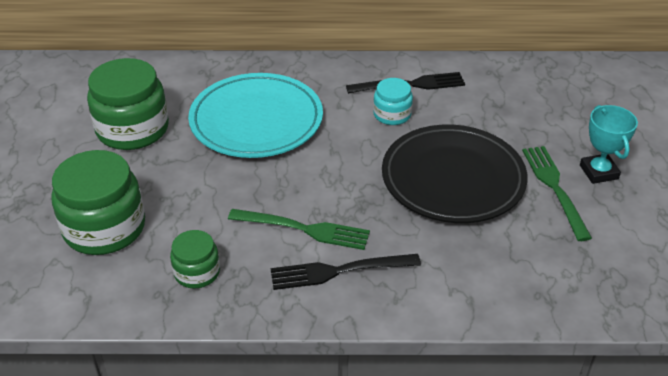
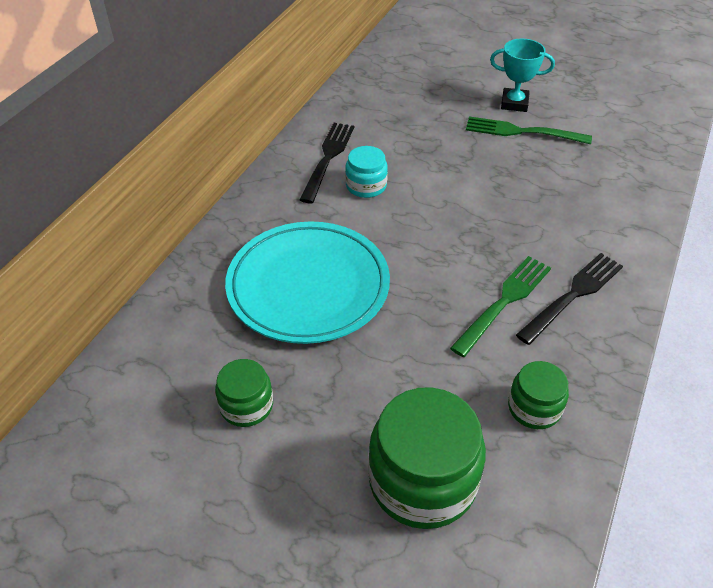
camera: 65 degrees left, 5 degrees up
(132, 129) = (246, 405): green jar -> green jar, size x0.53
(339, 271) = (573, 295): black fork -> black fork turned 150 degrees counterclockwise
(453, 179) = (481, 181): black plate -> none

